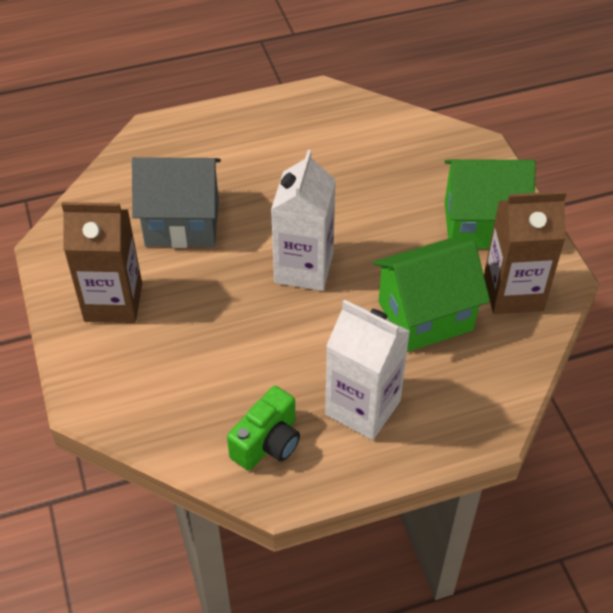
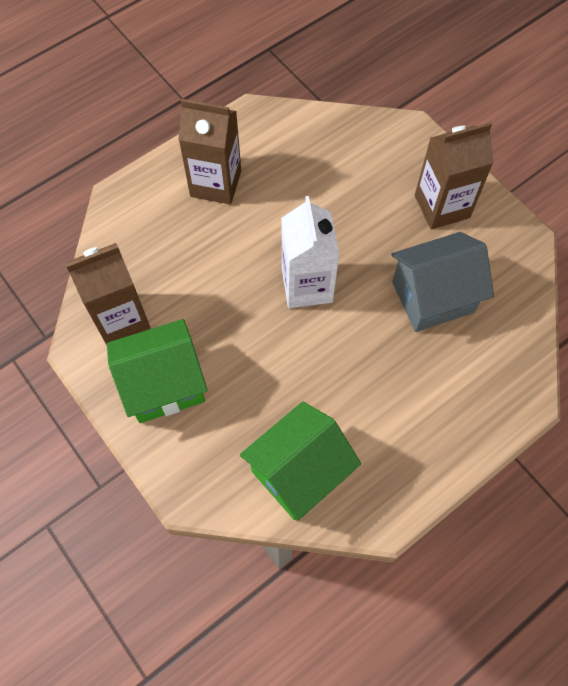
camera: 160 degrees right, 15 degrees up
(267, 443) = (272, 140): green camera -> none
(363, 407) = (216, 183): white carton -> brown carton
(425, 316) = (190, 272): green house -> green house (299, 472)

